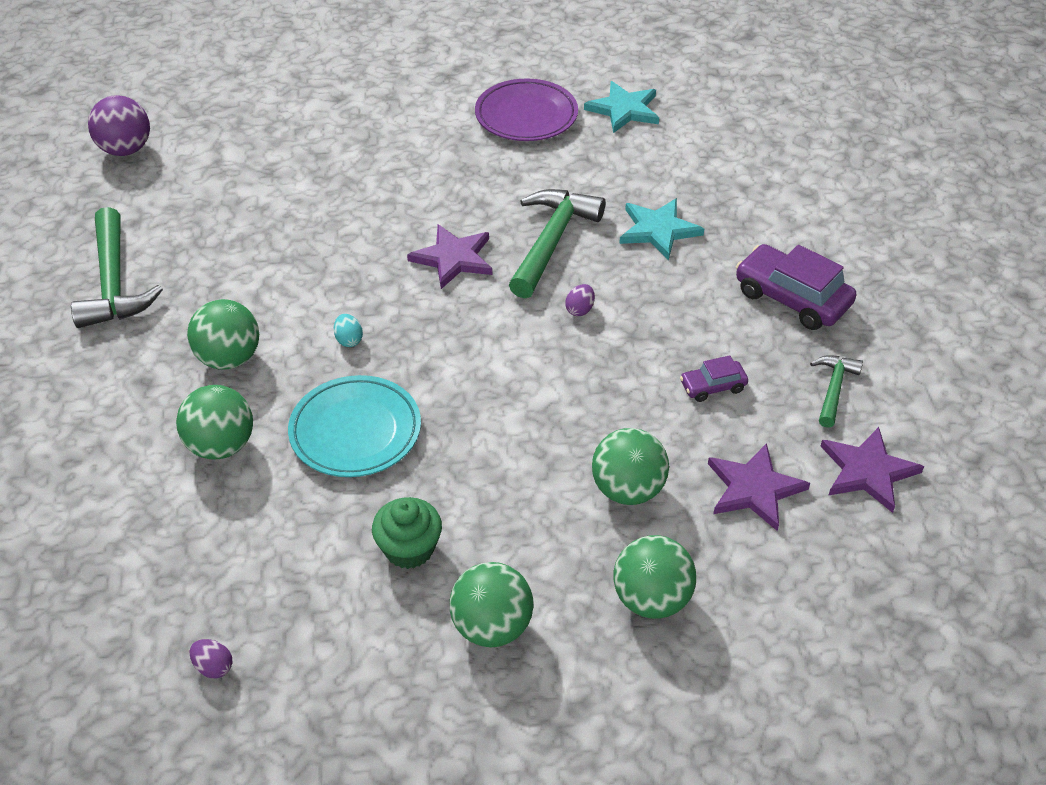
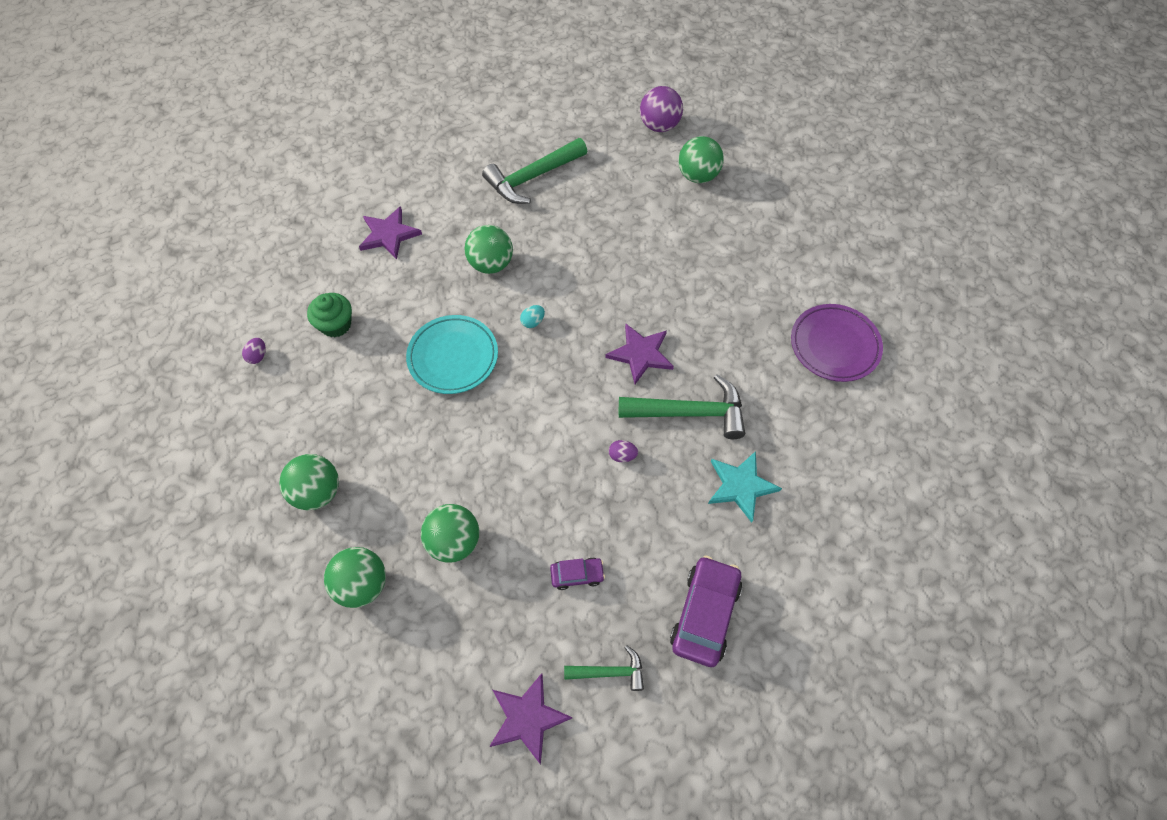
camera: 70 degrees right, 15 degrees up
(221, 446) = (418, 291): green ball -> green ball (698, 176)
(409, 548) = (366, 423): green cupcake -> green cupcake (336, 324)
(624, 109) = (886, 415): turquoise star -> none
(712, 386) = (577, 575): purple car -> purple car turned 120 degrees clockwise
(754, 489) = (482, 632): purple star -> purple star (389, 234)

